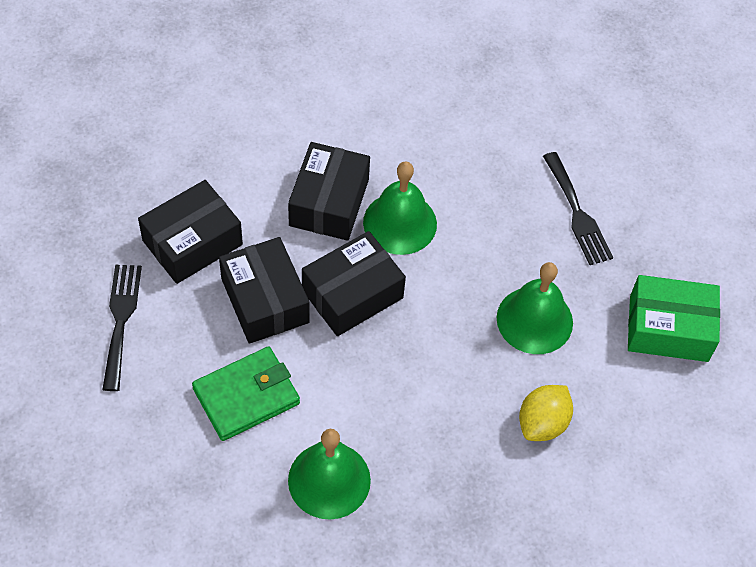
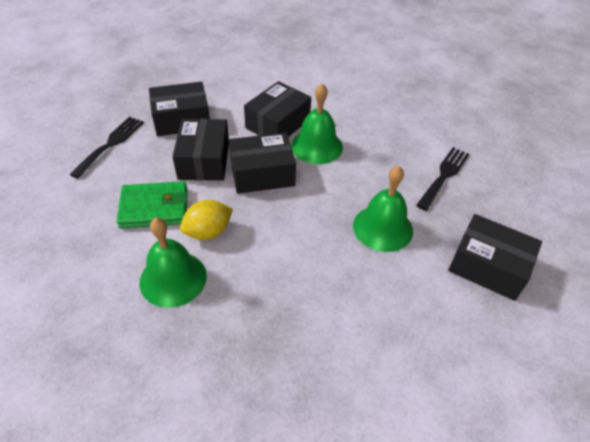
camera: 25 degrees right, 10 degrees down
(542, 423) = (356, 297): yellow lemon -> yellow lemon (208, 232)
(577, 213) = (444, 175): black fork -> black fork turned 150 degrees counterclockwise
(668, 328) = (488, 266): green box -> black box

